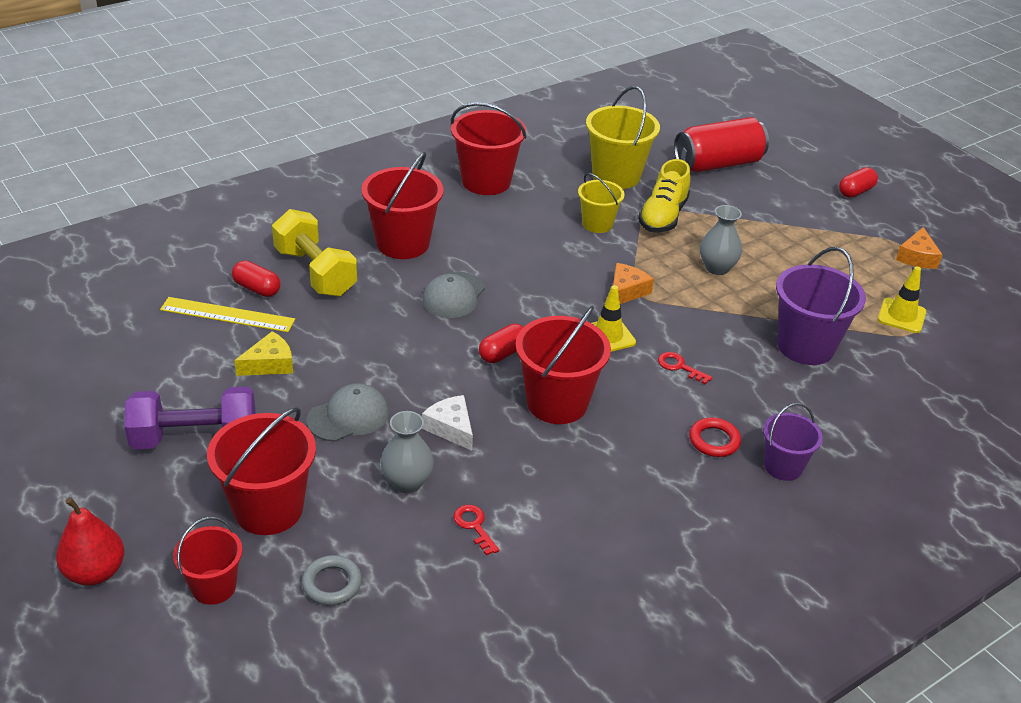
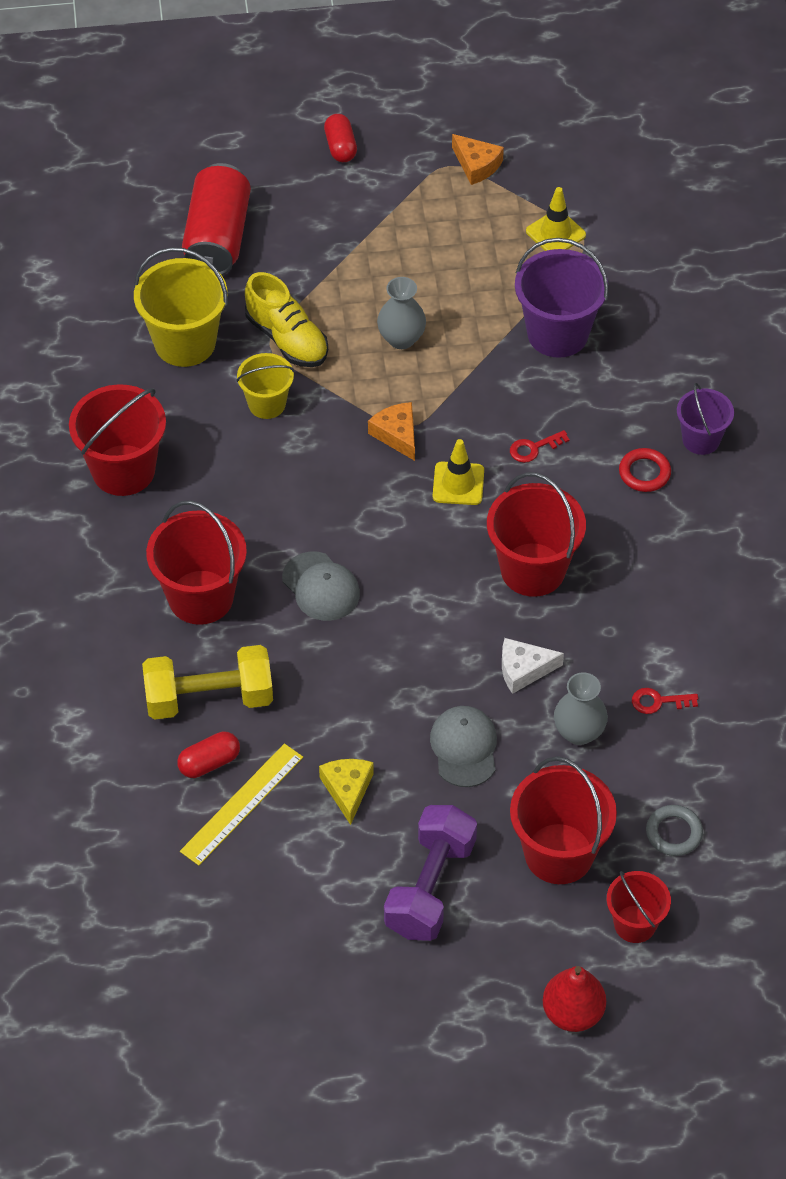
camera: 60 degrees left, 15 degrees up
(503, 353) = (437, 583): red capsule -> none

